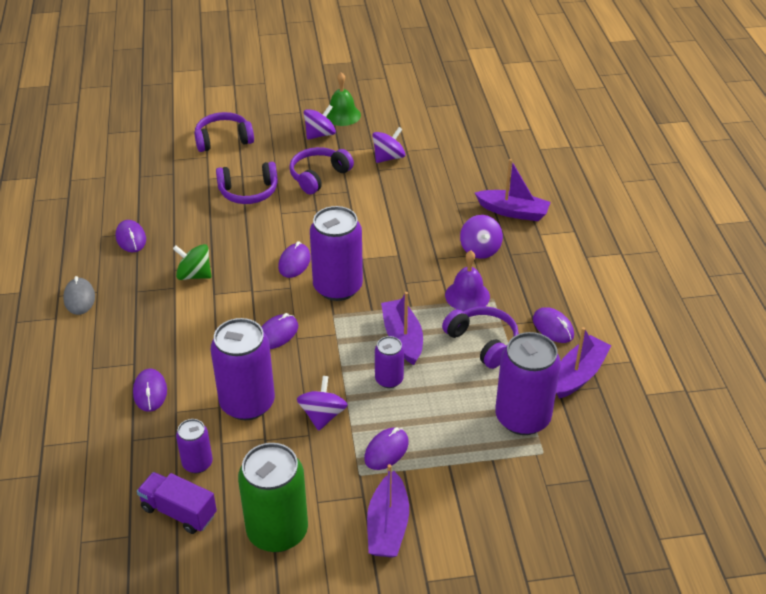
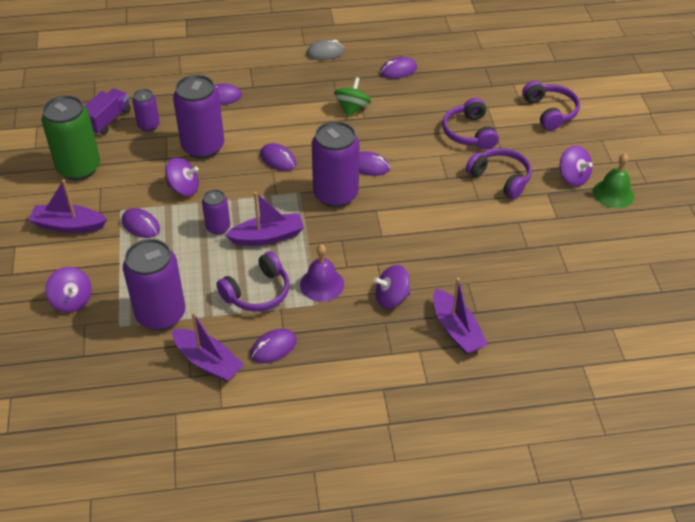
camera: 90 degrees right, 5 degrees up
(388, 157) = (541, 230): purple spinning top -> purple spinning top (72, 301)
(513, 212) = (456, 330): purple boat -> purple boat turned 45 degrees counterclockwise

